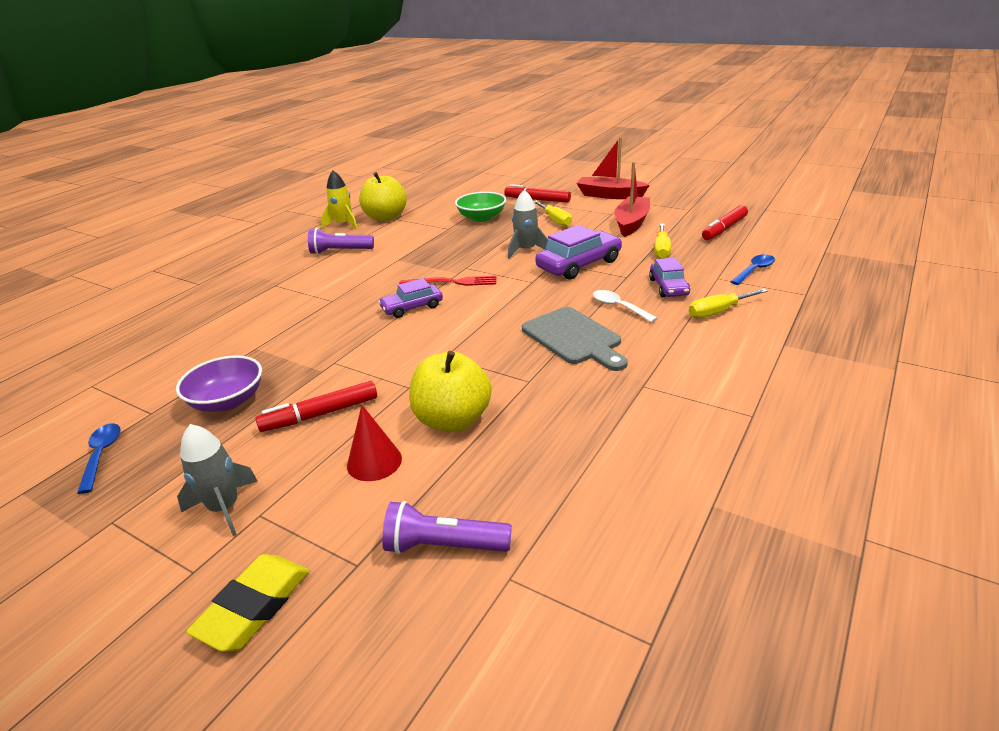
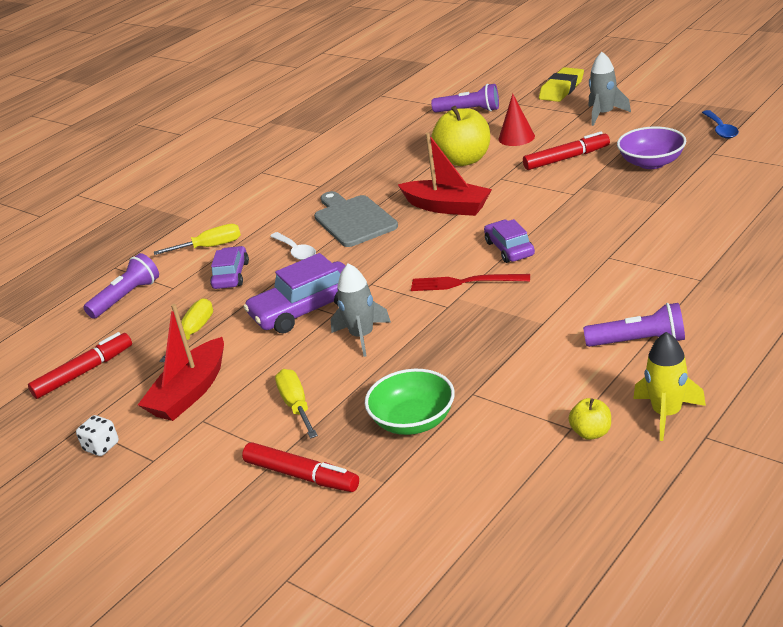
camera: 170 degrees left, 0 degrees up
(385, 217) = (591, 433): yellow apple -> yellow apple, size x0.48
(412, 307) = (509, 249): purple car -> purple car turned 90 degrees counterclockwise
(610, 195) = (168, 481): red boat -> red boat (446, 207)
(664, 203) = (101, 447): none -> white dice
(754, 270) = (126, 297): blue spoon -> purple flashlight

